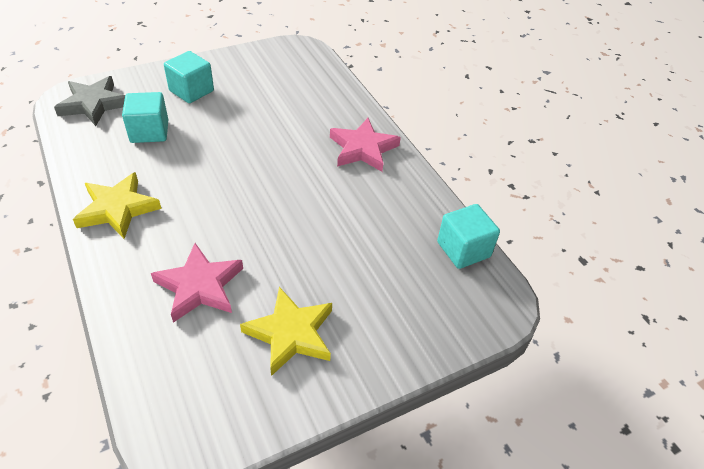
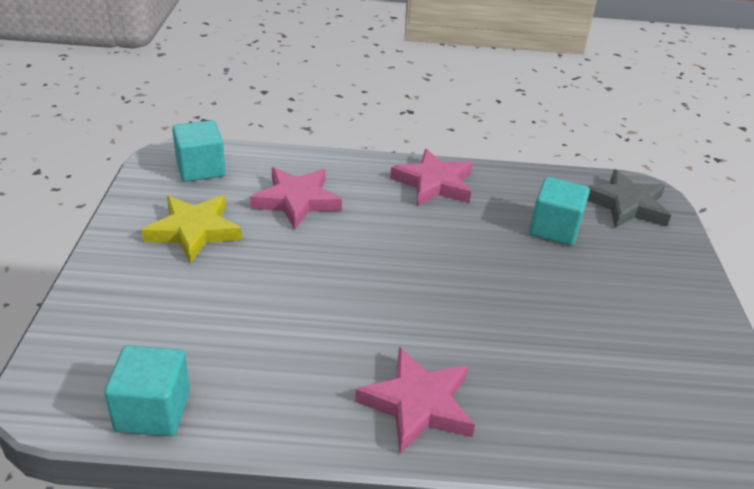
camera: 120 degrees right, 10 degrees down
(117, 209) = (434, 183): yellow star -> pink star
(191, 91) = (634, 282): turquoise cube -> turquoise cube (200, 169)

